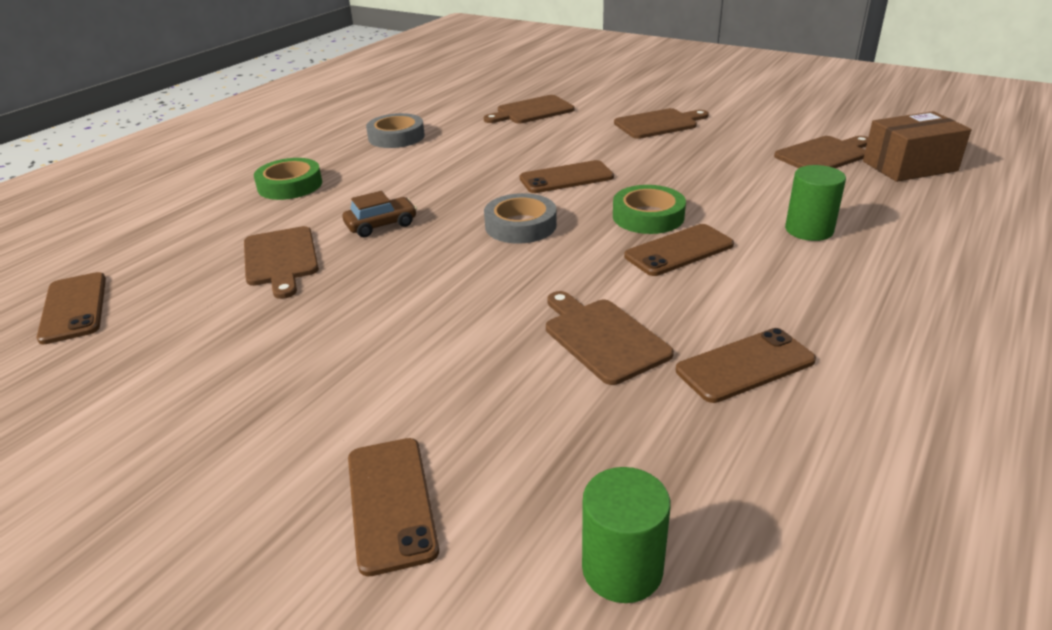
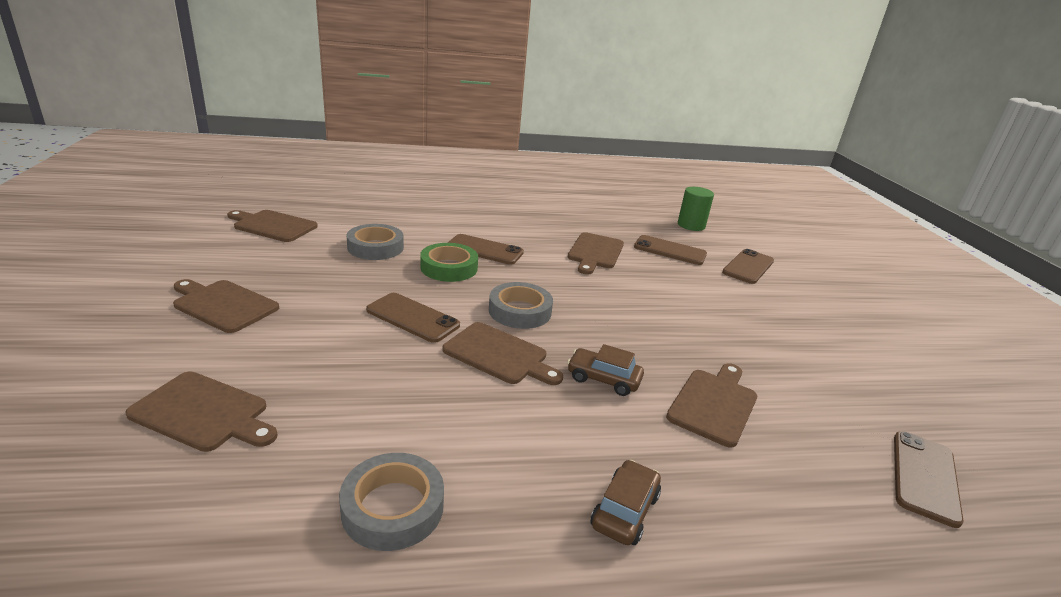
camera: 135 degrees left, 5 degrees down
(290, 185) = (625, 511): green tape -> brown car
(471, 196) = (499, 355): none -> brown cutting board
(732, 191) = (375, 247): none -> grey tape
(745, 365) = (566, 221): brown phone -> brown phone (670, 251)
(809, 230) = (414, 220): green cylinder -> none
(909, 166) = (279, 201): brown box -> none

